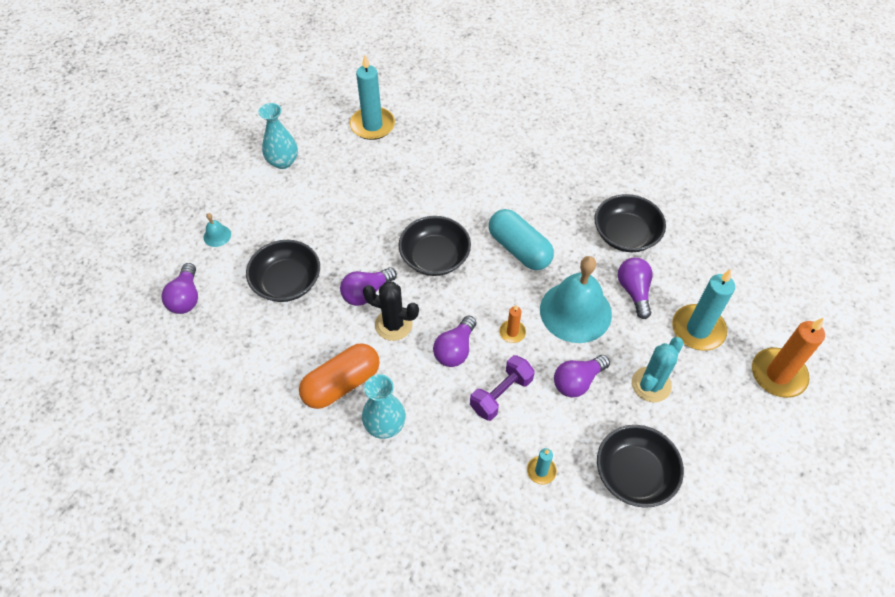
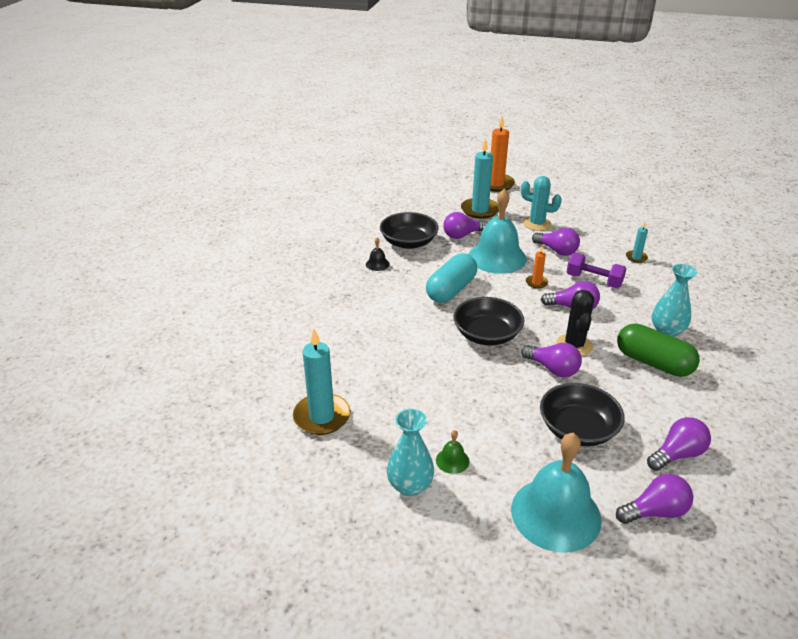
camera: 105 degrees left, 20 degrees down
(217, 235) = (555, 514): turquoise bell -> turquoise bell, size x2.46
(227, 342) = (677, 454): none -> purple light bulb
(294, 190) = (452, 460): none -> green bell
(341, 384) = (653, 363): orange capsule -> green capsule
(585, 198) = (377, 264): none -> black bell
(634, 474) = (606, 225): black bowl -> none

